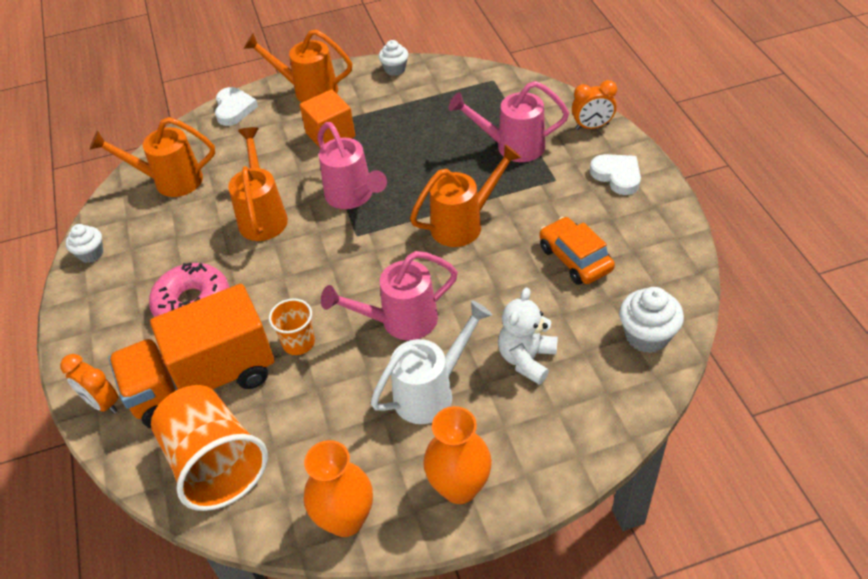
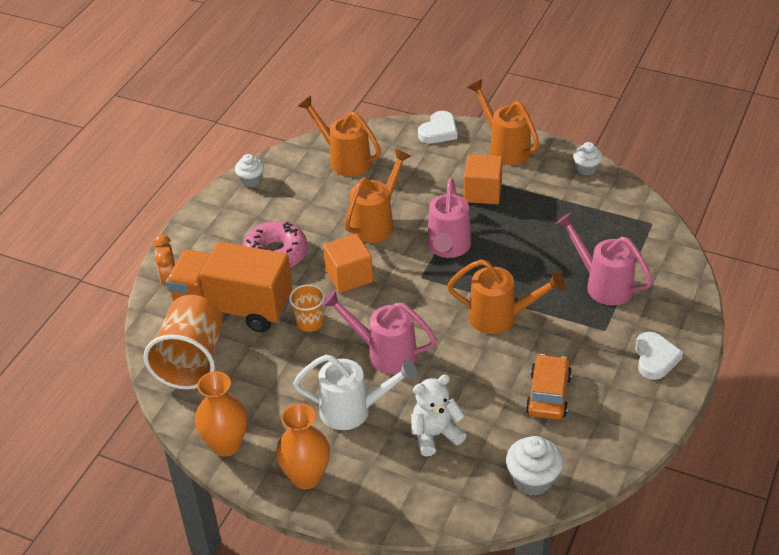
camera: 40 degrees right, 5 degrees down
(289, 277) = (349, 276): none -> orange cube
(592, 126) = (684, 309): orange clock -> none

